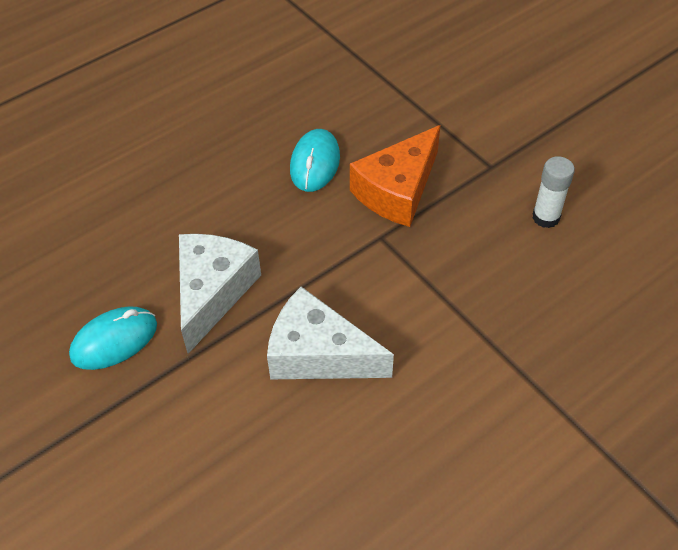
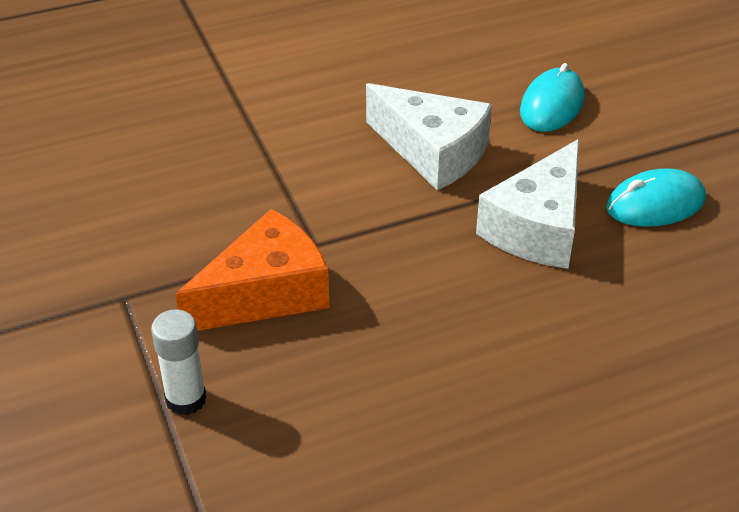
camera: 165 degrees left, 10 degrees down
(315, 163) = (362, 356): turquoise mouse -> turquoise mouse (552, 105)
(546, 217) = (105, 224): white glue stick -> white glue stick (186, 399)

